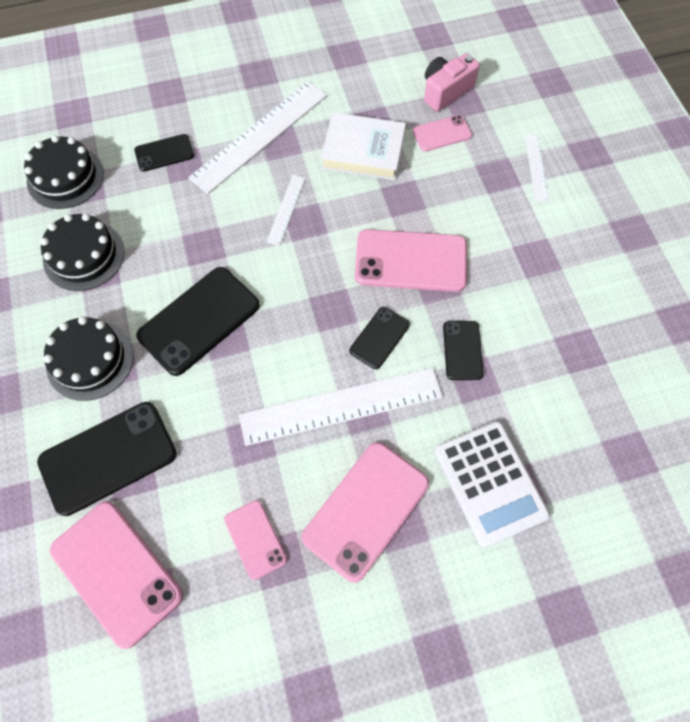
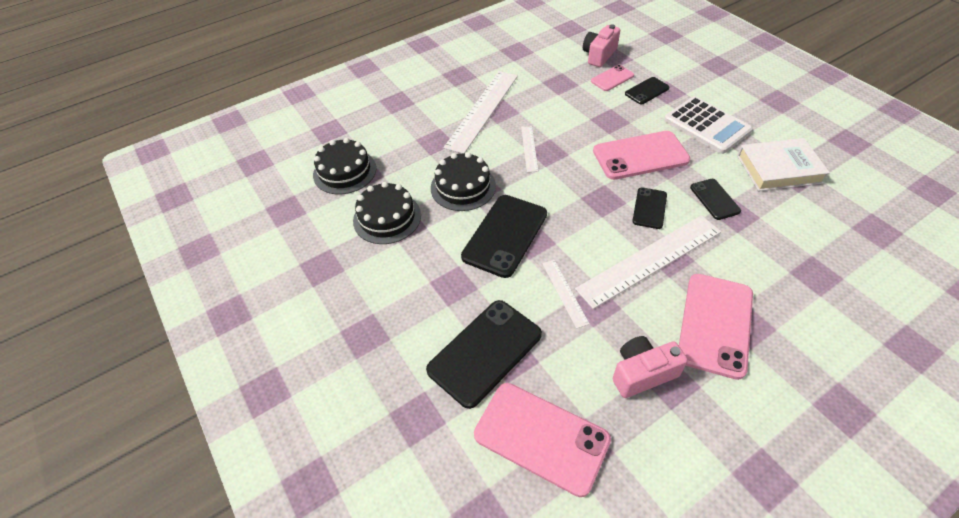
camera: 15 degrees left, 15 degrees down
(90, 360) = (431, 287): black cake -> black cake (463, 187)
(164, 153) = (415, 138): black phone -> black phone (647, 91)
(255, 539) = (642, 373): pink phone -> pink camera
(363, 151) = (563, 101): white book -> white book (778, 169)
(490, 483) = (793, 277): white calculator -> white calculator (706, 126)
(536, 167) = (689, 81): white ruler -> white ruler (565, 292)

